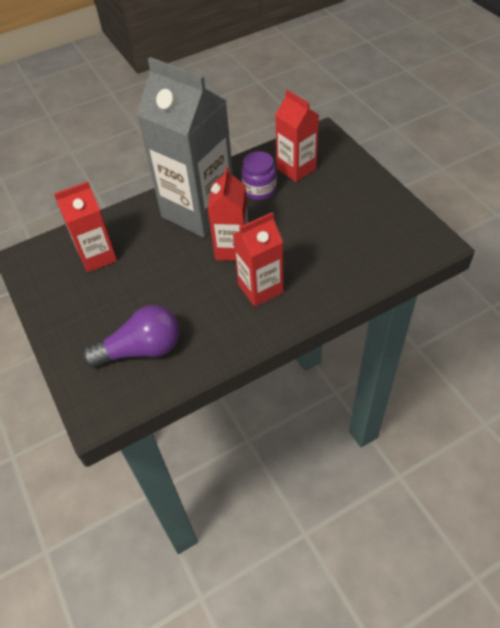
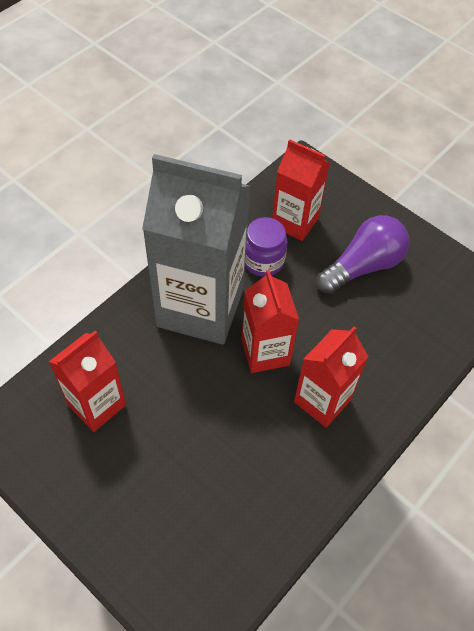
camera: 25 degrees left, 5 degrees up
(141, 349) = (213, 525): purple light bulb -> purple light bulb (363, 266)

